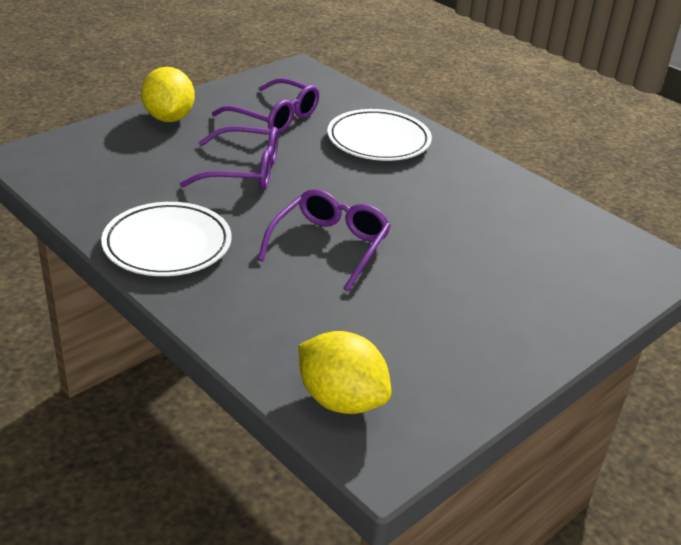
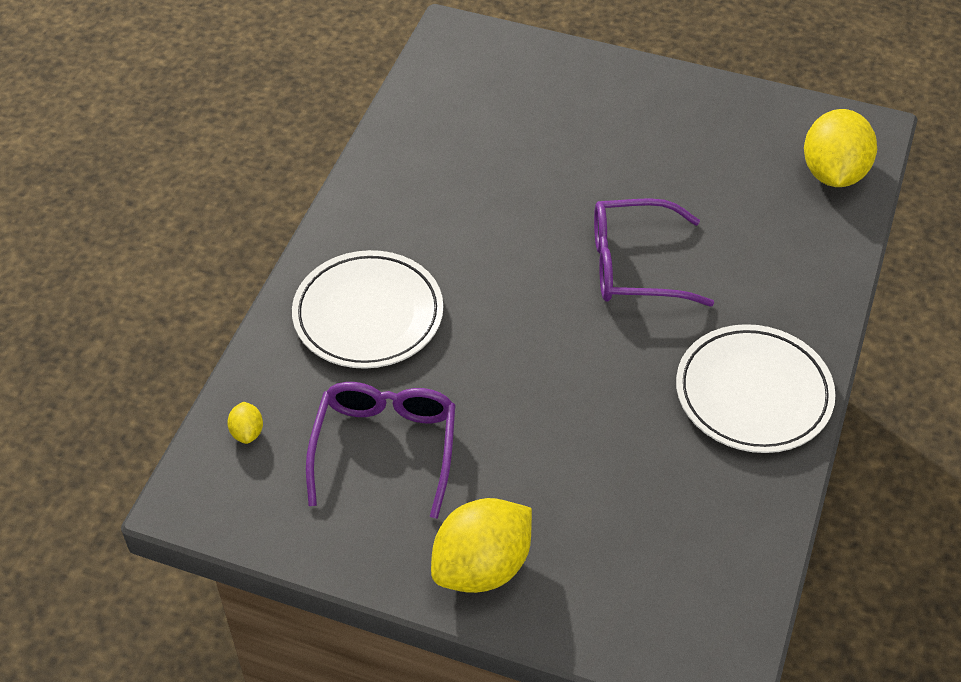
camera: 115 degrees left, 15 degrees up
(243, 171) = (551, 408): purple glasses -> none
(327, 89) = (247, 432): none -> yellow lemon

